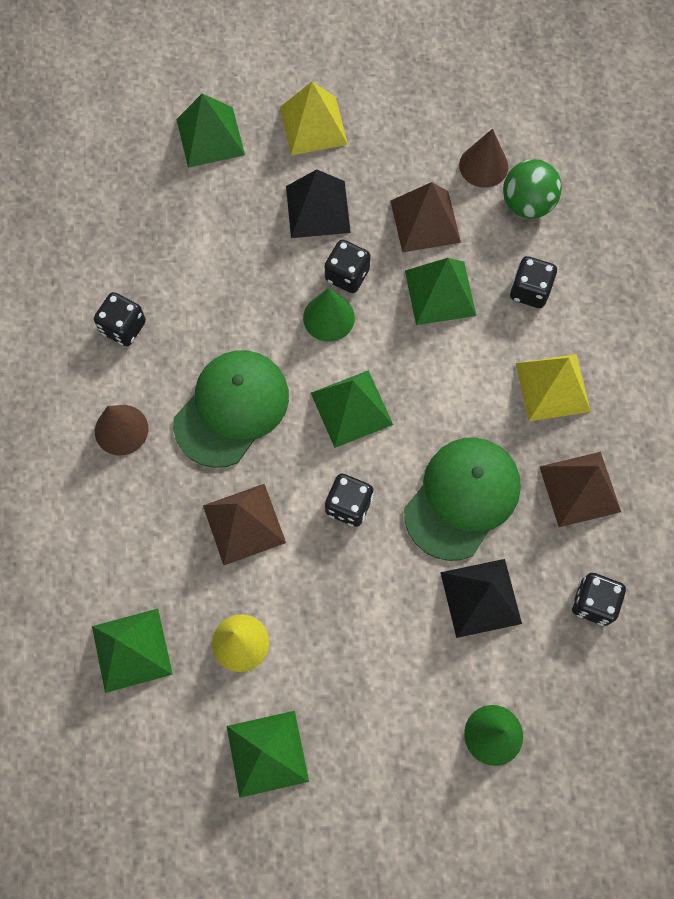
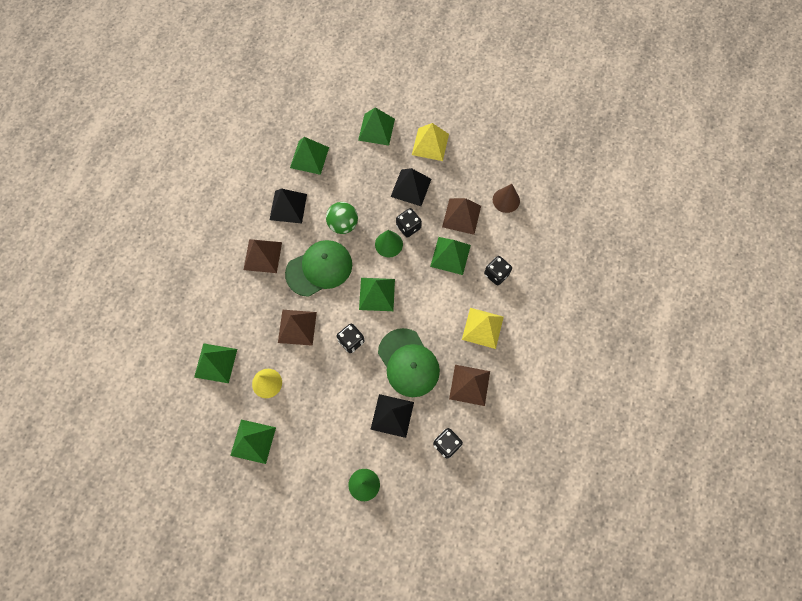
camera: 25 degrees right, 0 degrees up
(118, 229) = (309, 157): none -> green pyramid
(121, 429) = (262, 256): brown cone -> brown pyramid
(123, 327) = (288, 207): black dice -> black pyramid
(462, 498) = (408, 363): green cap -> green cap turned 90 degrees clockwise
(527, 204) = (518, 229): green ball -> green ball (343, 224)

